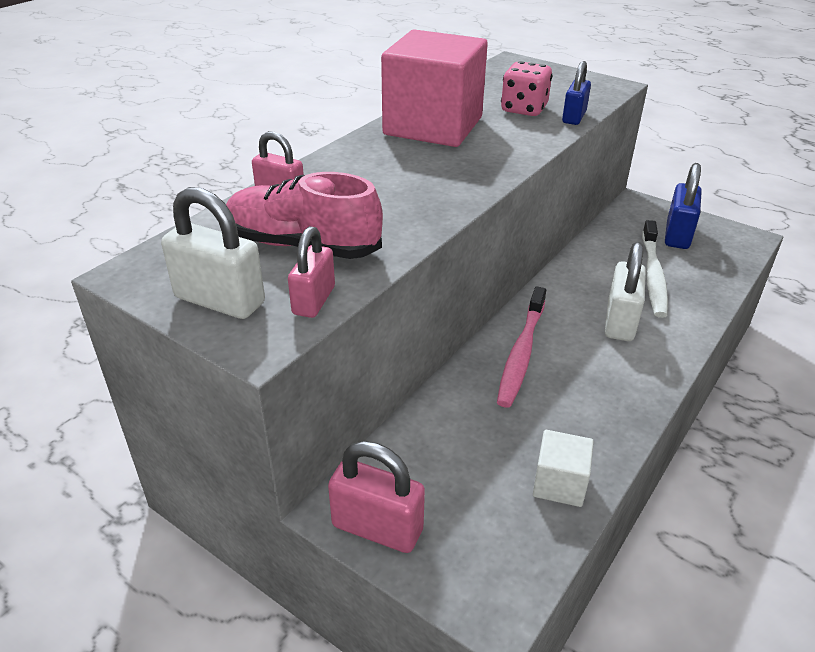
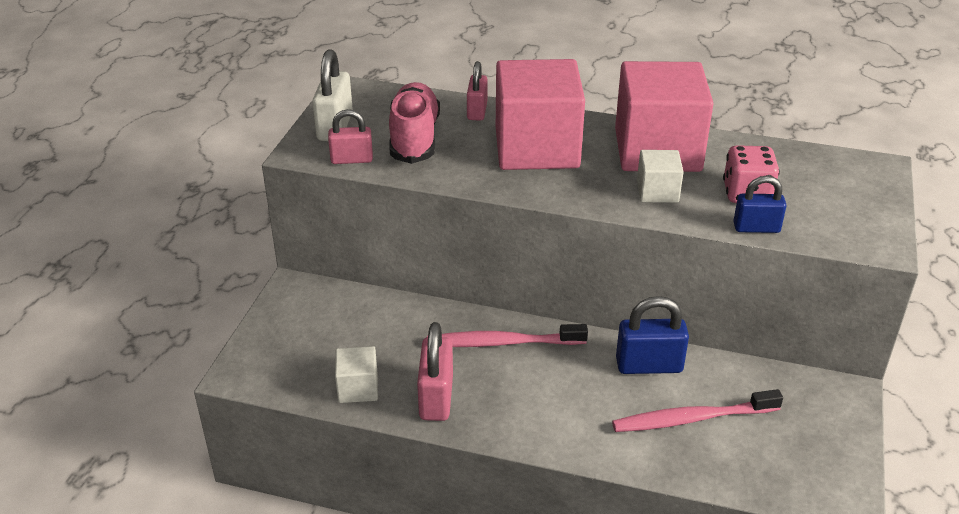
camera: 70 degrees right, 0 degrees up
(377, 528) = (284, 308): pink padlock -> pink padlock (436, 397)
(385, 178) = (536, 148): none -> pink cube
(500, 141) = (657, 192): none -> white cube
(620, 322) = (589, 401): white padlock -> none
(653, 275) = (692, 419): white toothbrush -> pink toothbrush
(677, 235) = (797, 433): blue padlock -> blue padlock (649, 365)

